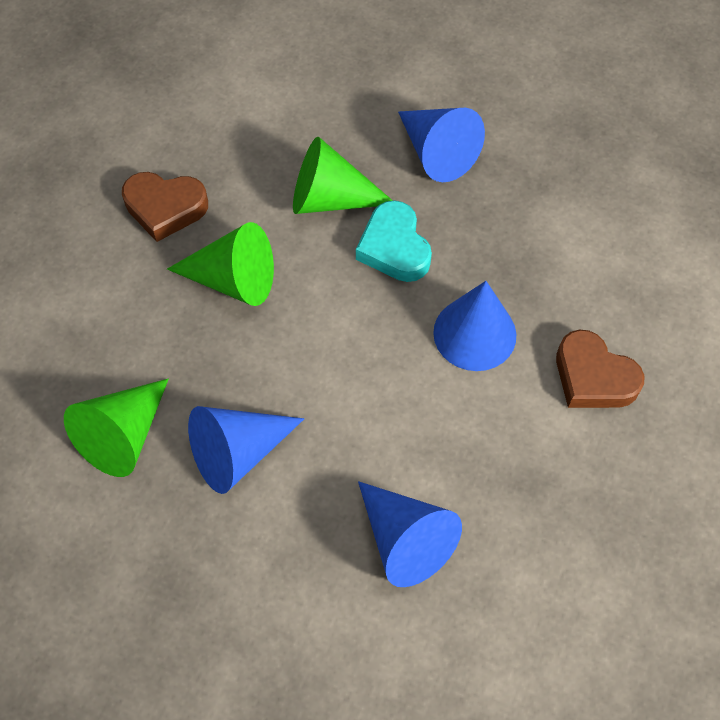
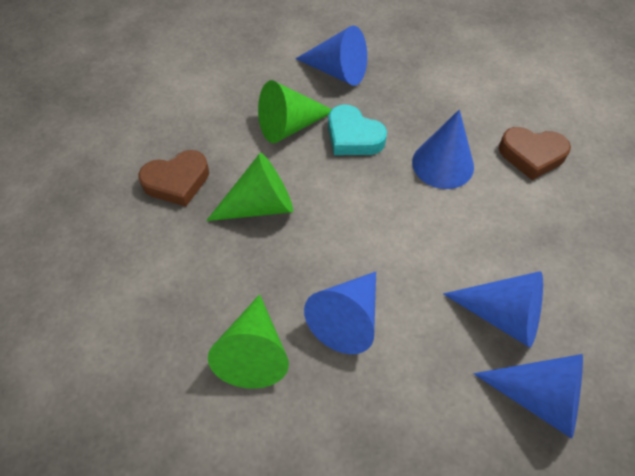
camera: 30 degrees left, 5 degrees down
(375, 644) = (539, 398): none -> blue cone

